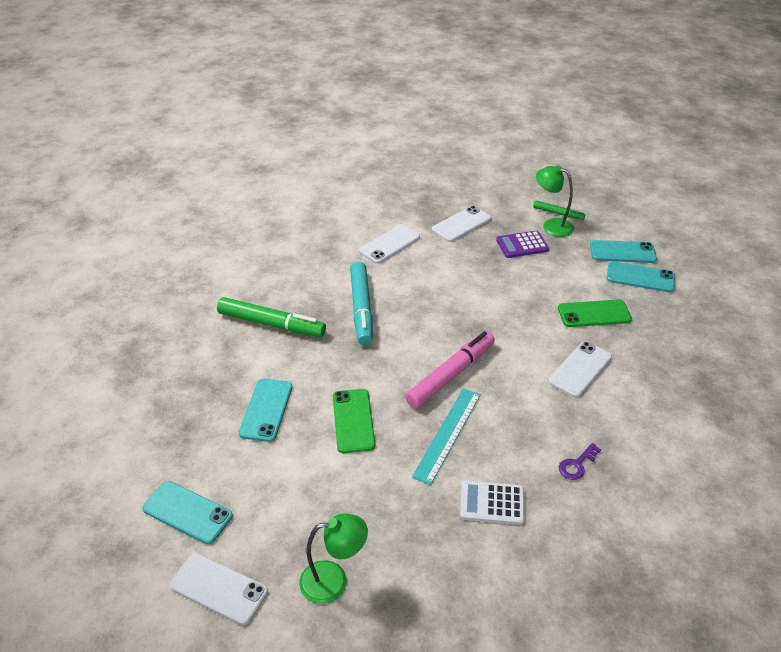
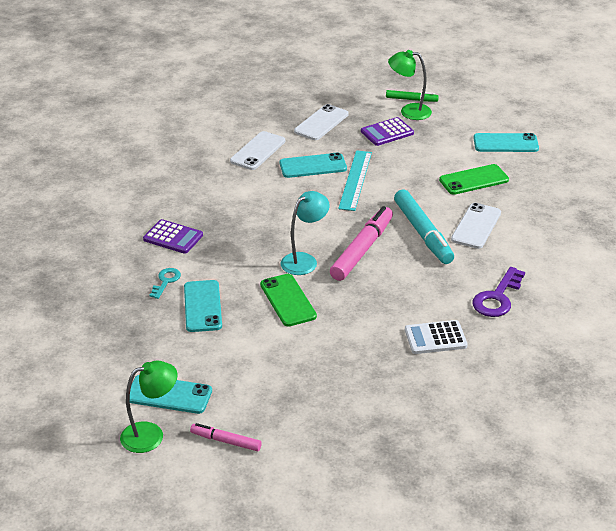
camera: 15 degrees left, 5 degrees down
(219, 588) = (226, 441): white phone -> pink marker
(243, 373) = (166, 281): none -> turquoise key
(271, 324) = (173, 237): green marker -> purple calculator
(334, 580) = (323, 416): green lamp -> green lamp (151, 434)
(361, 308) = (255, 210): turquoise marker -> turquoise marker (423, 233)
(388, 376) = (304, 260): none -> turquoise lamp
(447, 434) = (377, 295): turquoise ruler -> turquoise ruler (355, 180)
(577, 464) = (497, 297): purple key -> purple key, size x1.67
(622, 252) = (483, 124): turquoise phone -> turquoise phone (313, 166)

